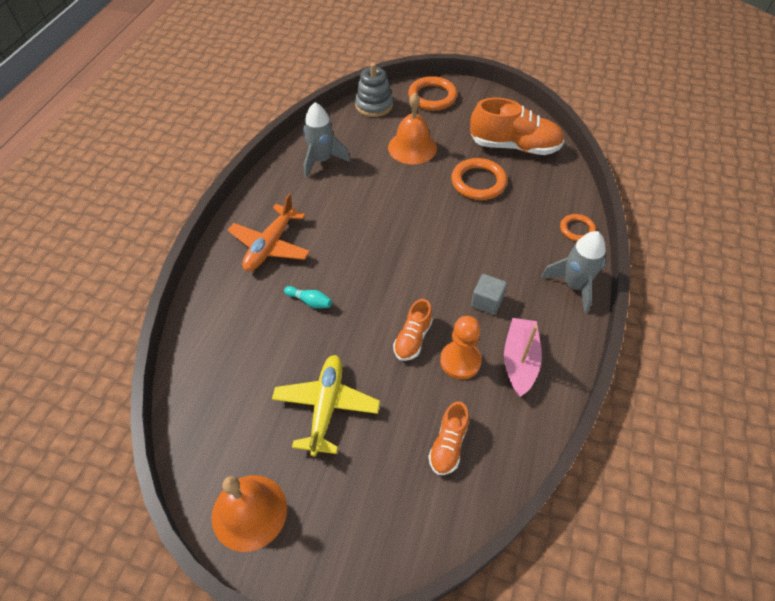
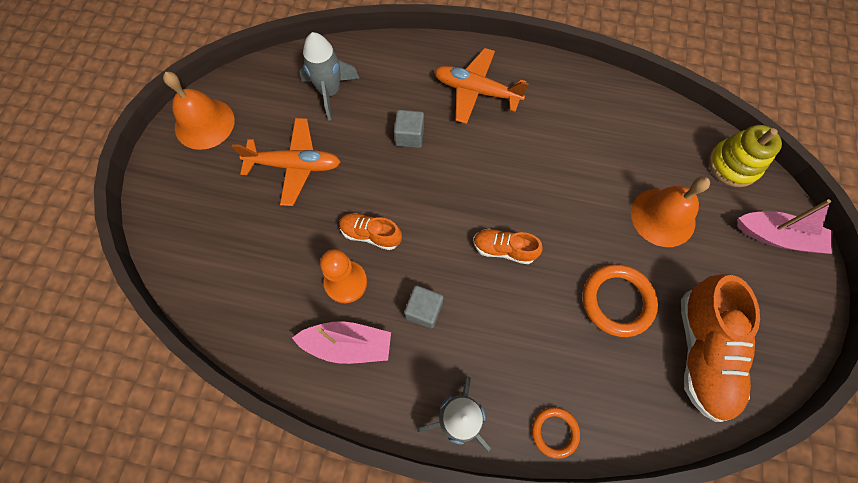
camera: 85 degrees right, 15 degrees up
(310, 301) = (409, 136): turquoise bowling pin -> grey cube
(321, 160) = (612, 119): grey rocket -> grey rocket (330, 92)
(326, 406) = (295, 165): yellow plane -> orange plane
(374, 105) = (733, 165): grey stacking toy -> yellow stacking toy
(432, 97) = (777, 237): orange ring -> pink boat
(448, 445) = (254, 273): orange shoe -> orange shoe (504, 249)

